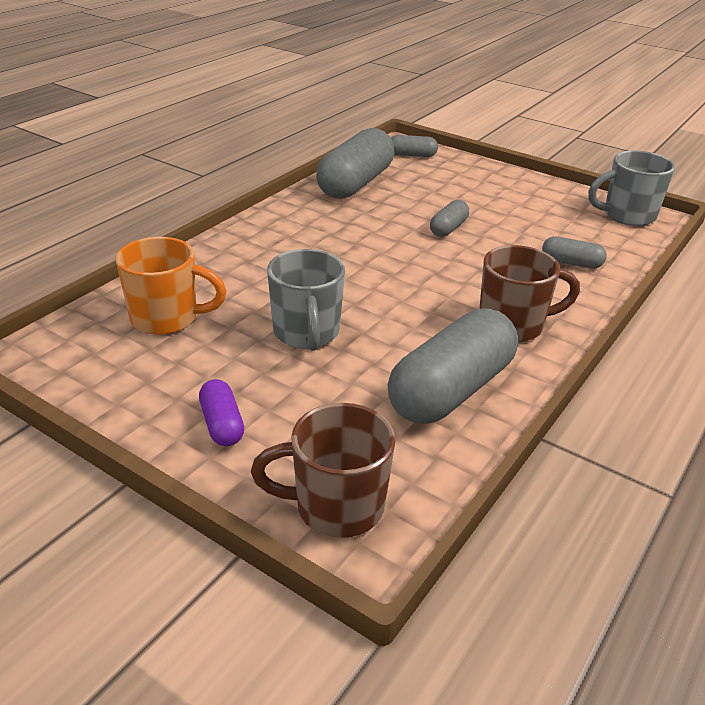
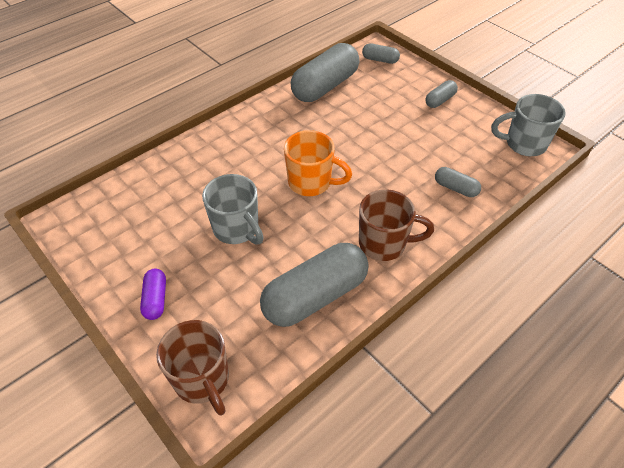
camera: 15 degrees right, 15 degrees up
(167, 318) = (151, 202): orange mug -> orange mug (311, 183)
(306, 333) = (237, 229): grey mug -> grey mug turned 45 degrees counterclockwise
(336, 507) = (202, 380): brown mug -> brown mug turned 135 degrees counterclockwise
(448, 228) = (376, 141): grey capsule -> grey capsule (440, 100)

